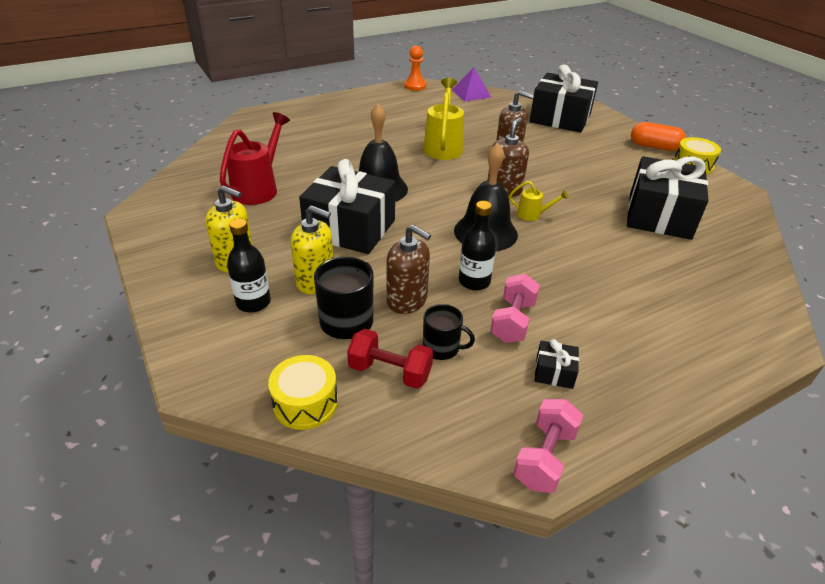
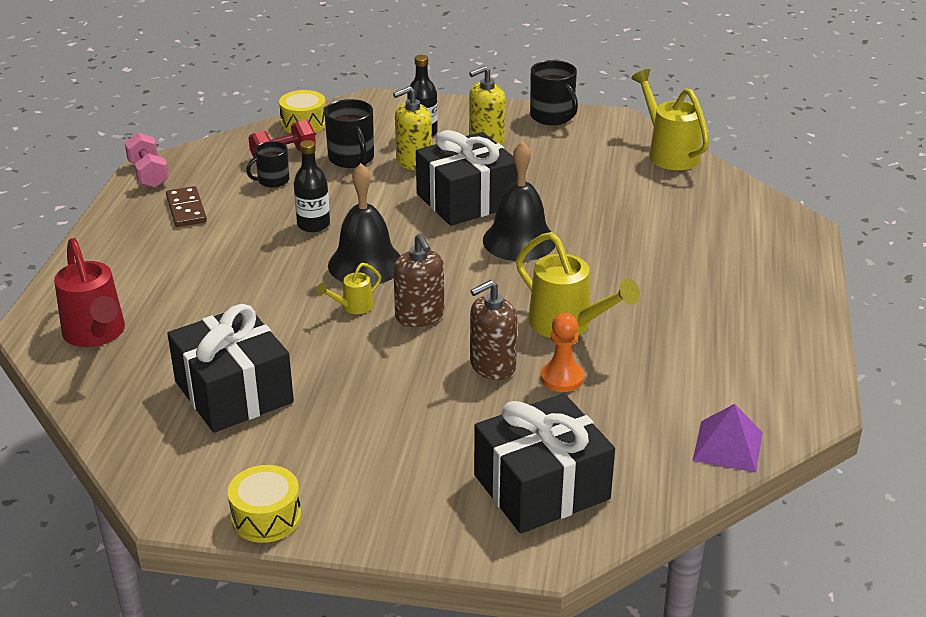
camera: 130 degrees right, 5 degrees down
(156, 244) = (552, 116): none -> black mug
(188, 174) = (669, 153): none -> yellow watering can
(258, 189) = (597, 179): red watering can -> red watering can (96, 334)
(407, 300) = (337, 188): brown soap dispenser -> none
(415, 86) = (809, 400): orange pawn -> orange pawn (562, 378)
(512, 321) = (249, 219): pink dumbbell -> none
(554, 372) = (186, 209): black gift -> brown domino
(654, 147) = (351, 522): orange capsule -> none

